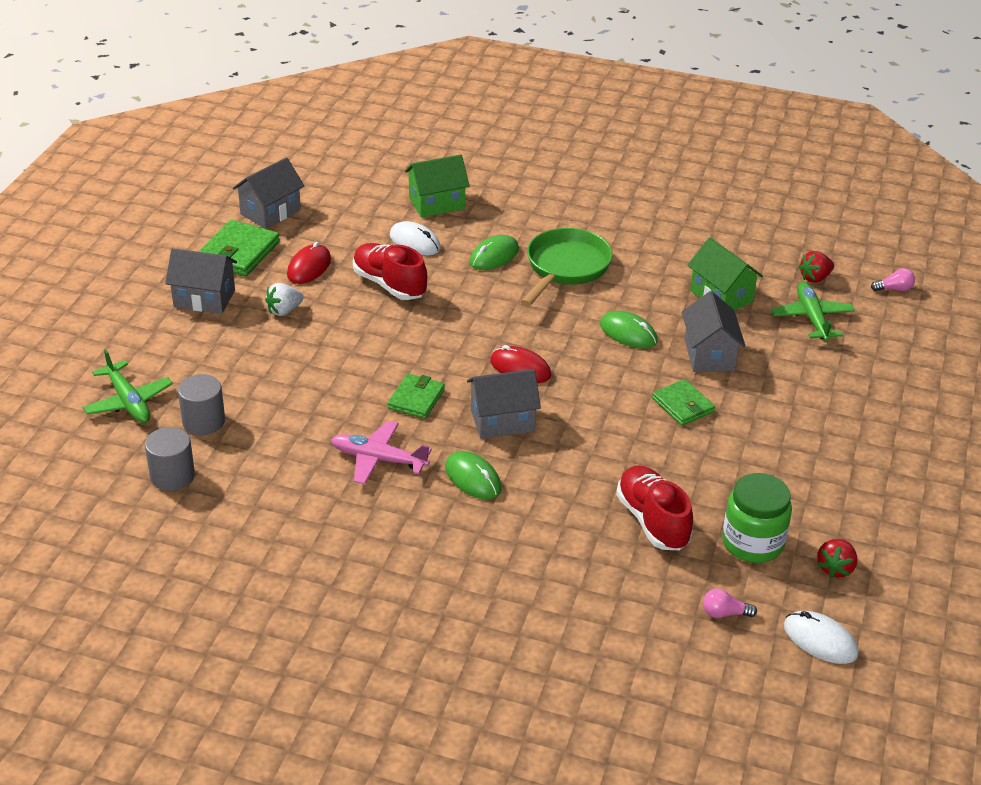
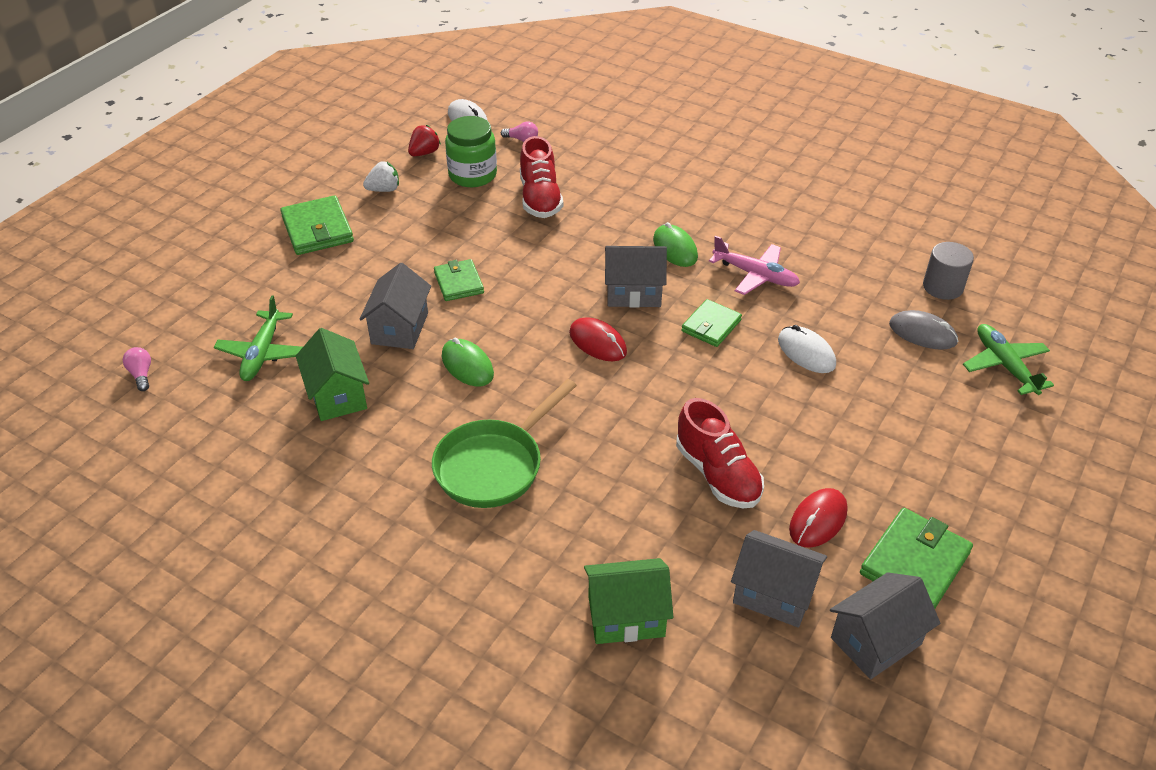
camera: 165 degrees left, 5 degrees up
(203, 421) = (922, 333): grey cylinder -> grey mouse
(204, 298) = (948, 489): grey house -> grey house (773, 594)
(284, 310) = (848, 455): white strawberry -> white strawberry (384, 189)
(415, 242) = (673, 542): white mouse -> white mouse (806, 352)
(494, 256) = (575, 500): green mouse -> none
(815, 278) = (213, 403): red strawberry -> none
(871, 441) = (317, 229): none -> green wallet
(894, 289) = (141, 374): pink light bulb -> pink light bulb turned 60 degrees clockwise

